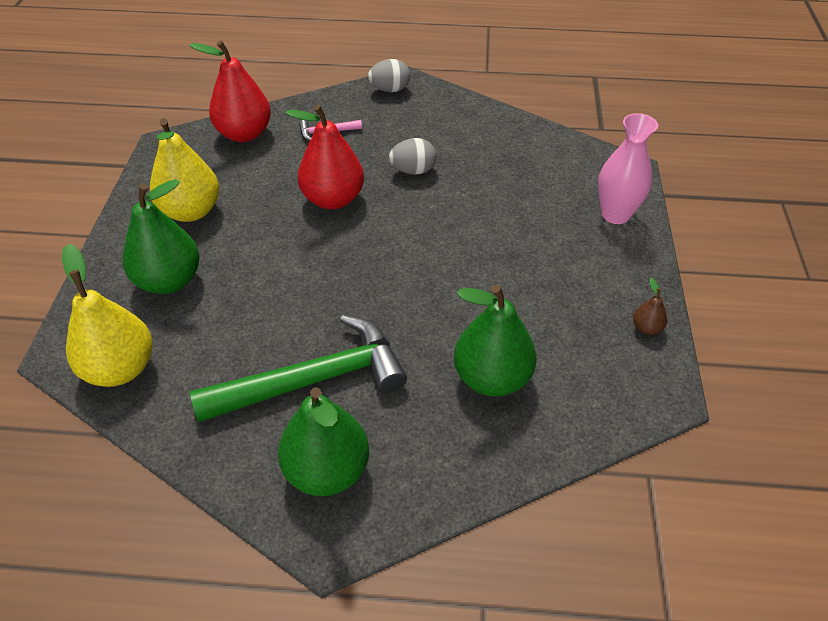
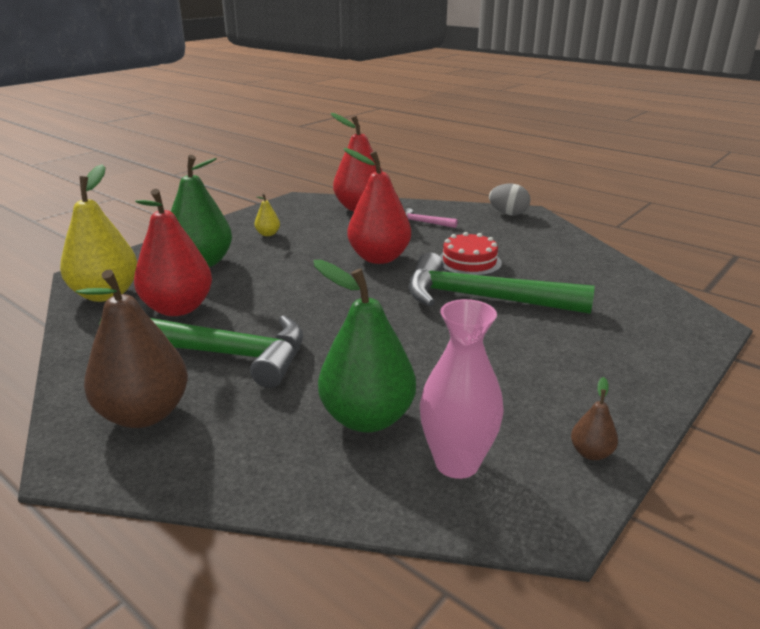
camera: 35 degrees right, 20 degrees down
(191, 211) = (268, 234): yellow pear -> yellow pear, size x0.43
(217, 349) = (178, 308): none -> red pear
(327, 471) = (144, 414): green pear -> brown pear
(413, 171) = (469, 262): grey egg -> red cake
(461, 212) = (482, 298): none -> green hammer
(615, 214) = (652, 351): pink vase -> pink vase (457, 463)

